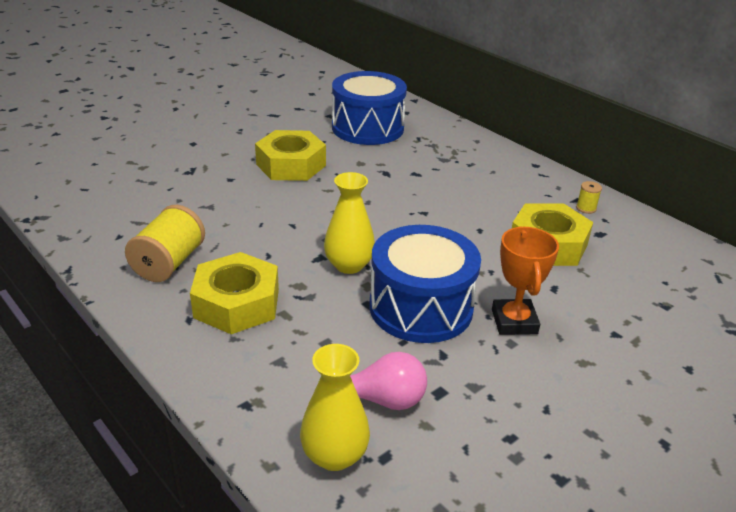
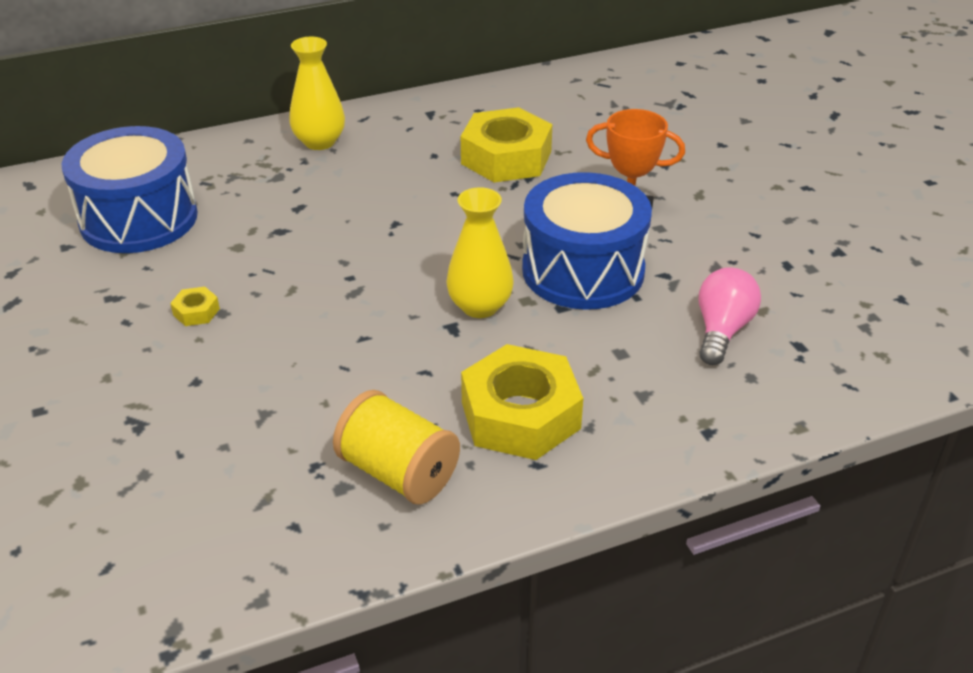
camera: 70 degrees left, 5 degrees up
(291, 165) = (196, 312): yellow nut -> yellow nut, size x0.41
(334, 455) = (793, 378): yellow vase -> yellow vase (319, 142)
(586, 208) = (450, 113): yellow spool -> none

